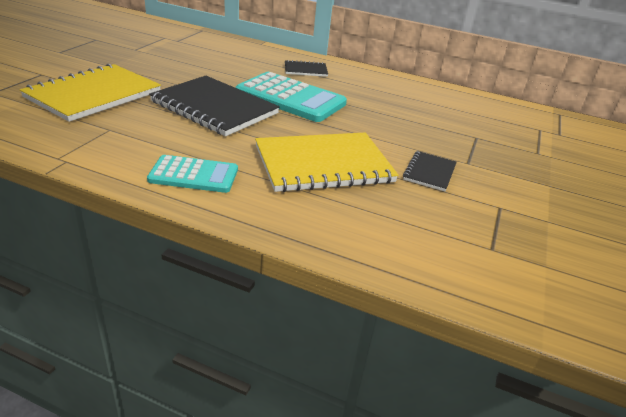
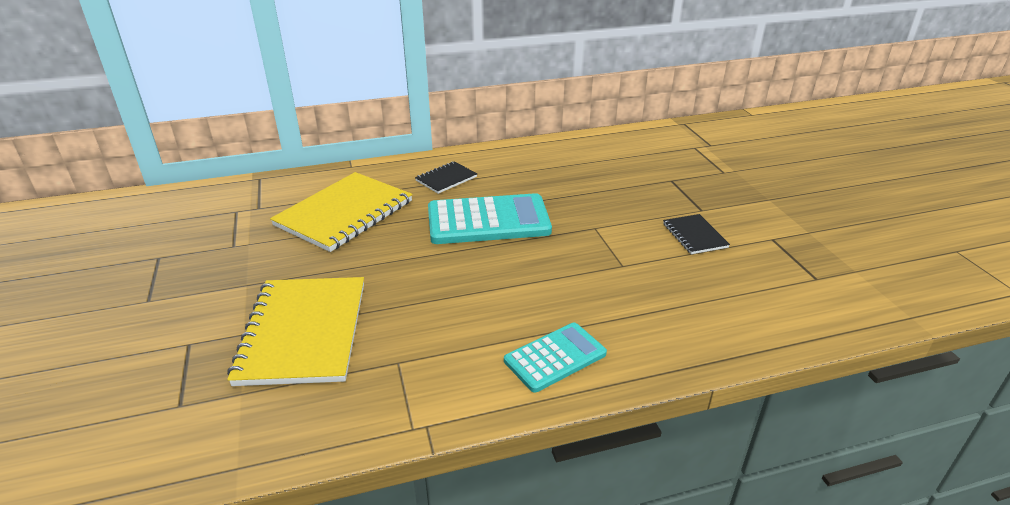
camera: 35 degrees left, 0 degrees up
(214, 108) = (445, 273): black notebook -> none
(323, 164) = (623, 277): yellow notebook -> yellow notebook (344, 213)

